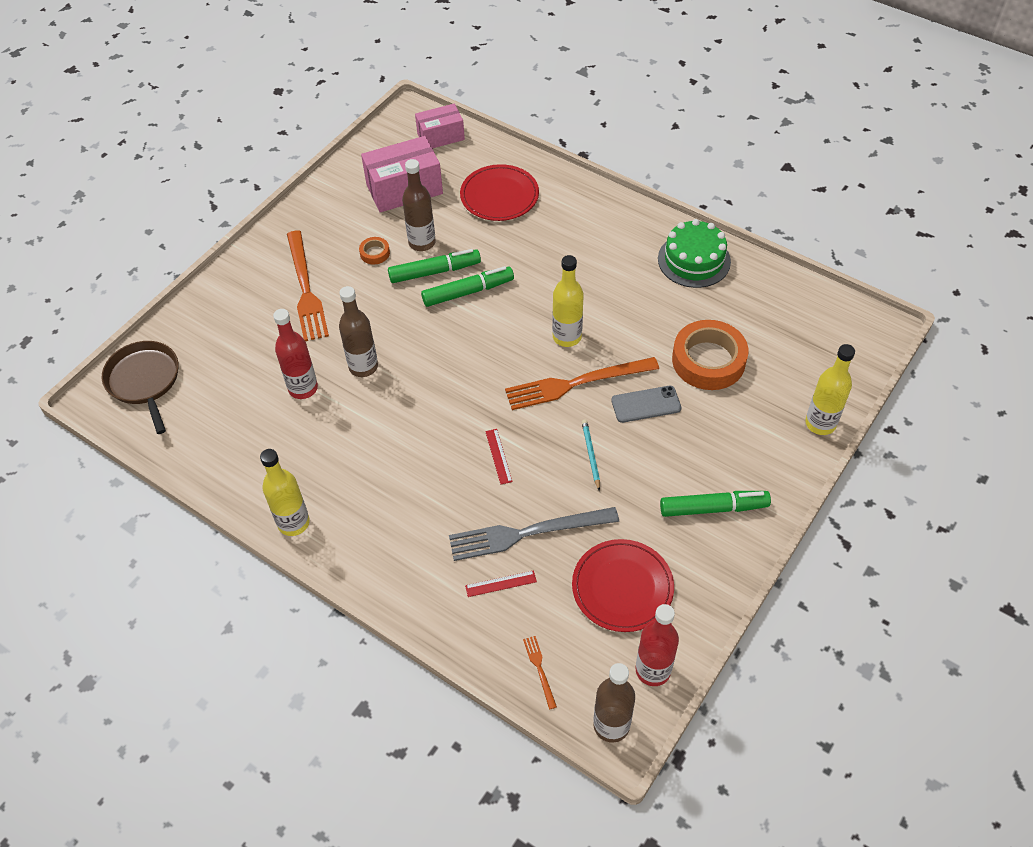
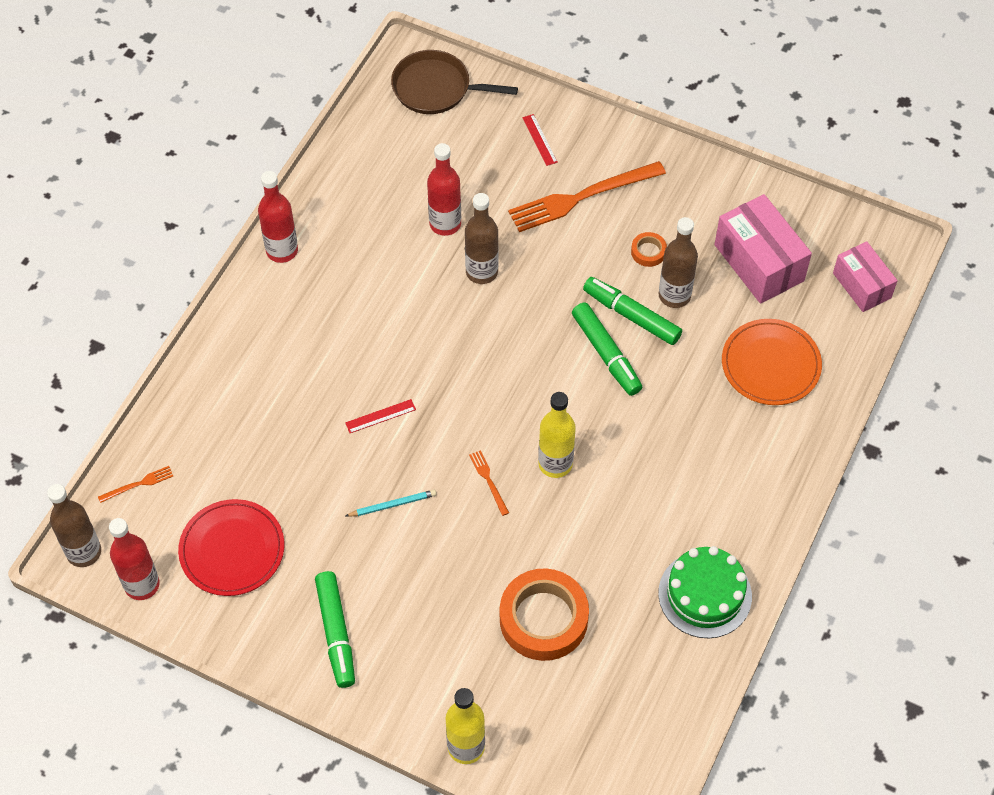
camera: 80 degrees right, 5 degrees up
(144, 381) = (435, 88): brown pan -> brown pan turned 135 degrees counterclockwise
(293, 523) = (282, 250): yellow bottle -> red bottle
(434, 271) = (631, 316): green marker -> green marker turned 150 degrees clockwise
(499, 196) = (770, 364): red plate -> orange plate
(501, 583) = (228, 439): red ruler -> red ruler (539, 140)
(527, 533) = (288, 455): grey fork -> none
(576, 383) = (488, 480): orange fork -> orange fork, size x0.43
(646, 404) = (468, 555): grey phone -> none

